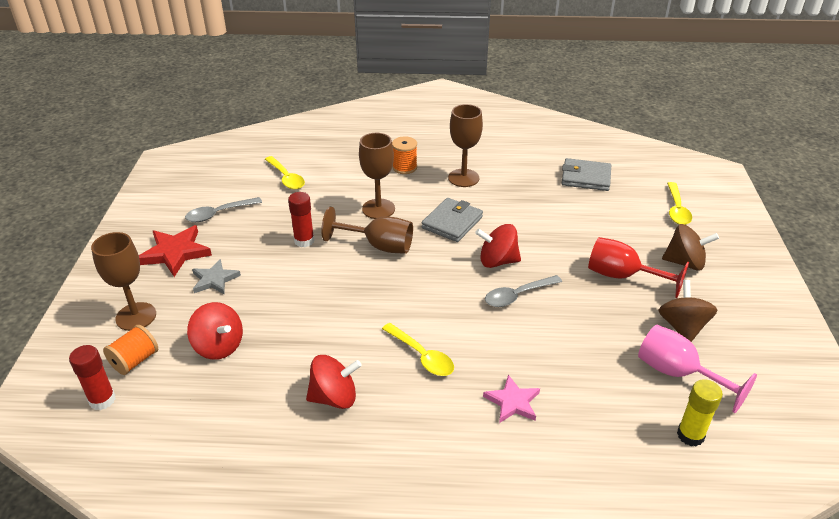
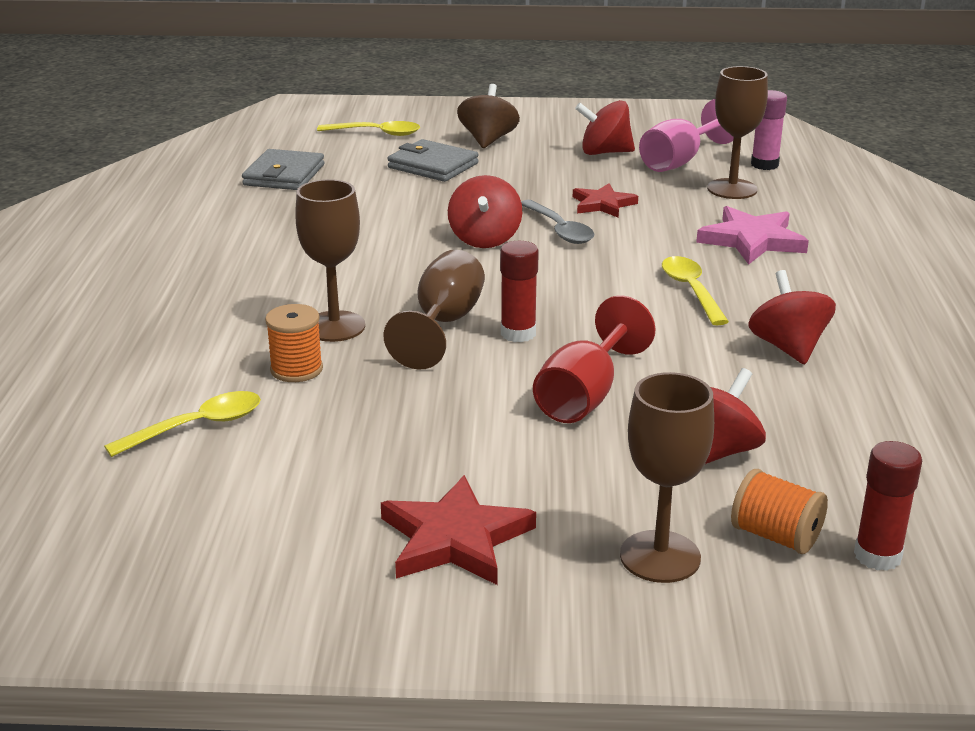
camera: 90 degrees left, 10 degrees down
(215, 279) = (541, 477): grey star -> none
(218, 214) = (317, 499): grey spoon -> none
(304, 241) = (424, 392): red glue stick -> red glue stick (518, 333)
(404, 167) = (203, 305): orange spool -> orange spool (296, 369)
(422, 356) = (691, 290): yellow spoon -> yellow spoon turned 60 degrees counterclockwise
(452, 222) = (385, 267): grey wallet -> grey wallet (433, 165)
(463, 178) = (256, 257): brown goblet -> brown goblet (732, 189)
(512, 402) = (752, 240): pink star -> pink star, size x1.53
(569, 320) = (602, 204): none -> red star
(622, 276) = (516, 171): red goblet -> red goblet (585, 396)
(682, 327) = (604, 152): brown spinning top -> red spinning top
(690, 435) = (764, 165): yellow glue stick -> pink glue stick

